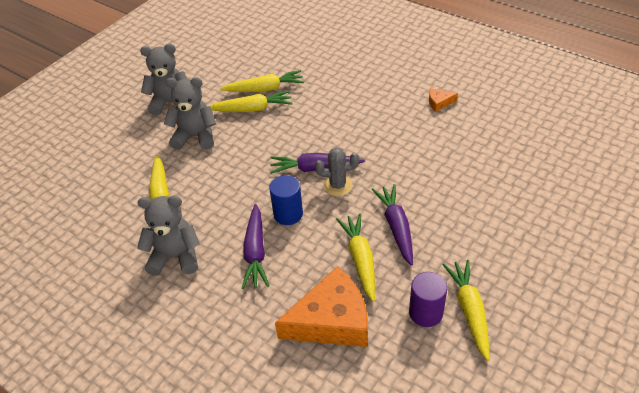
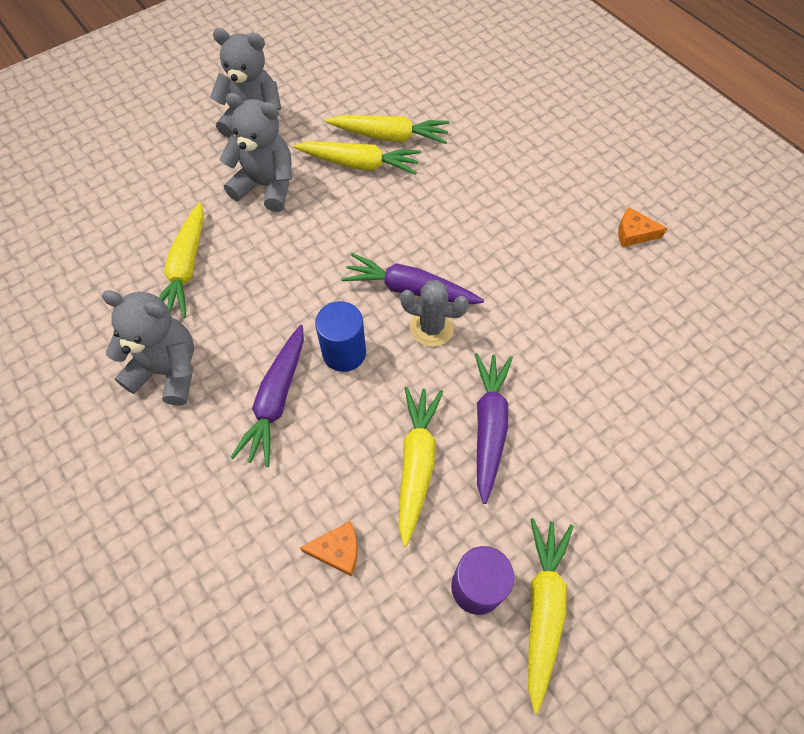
camera: 15 degrees right, 15 degrees up
(331, 320) = (337, 550): orange cheese -> orange cheese, size x0.42

